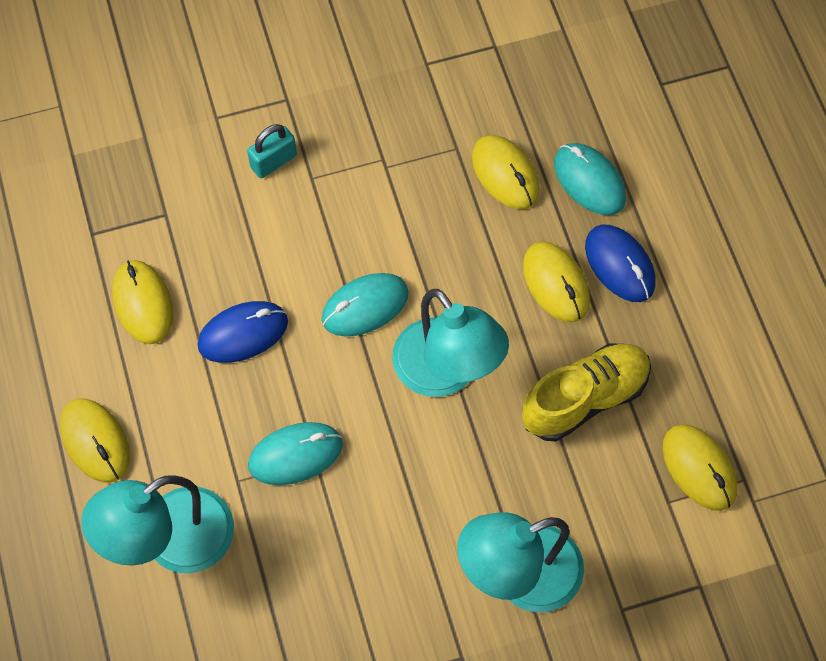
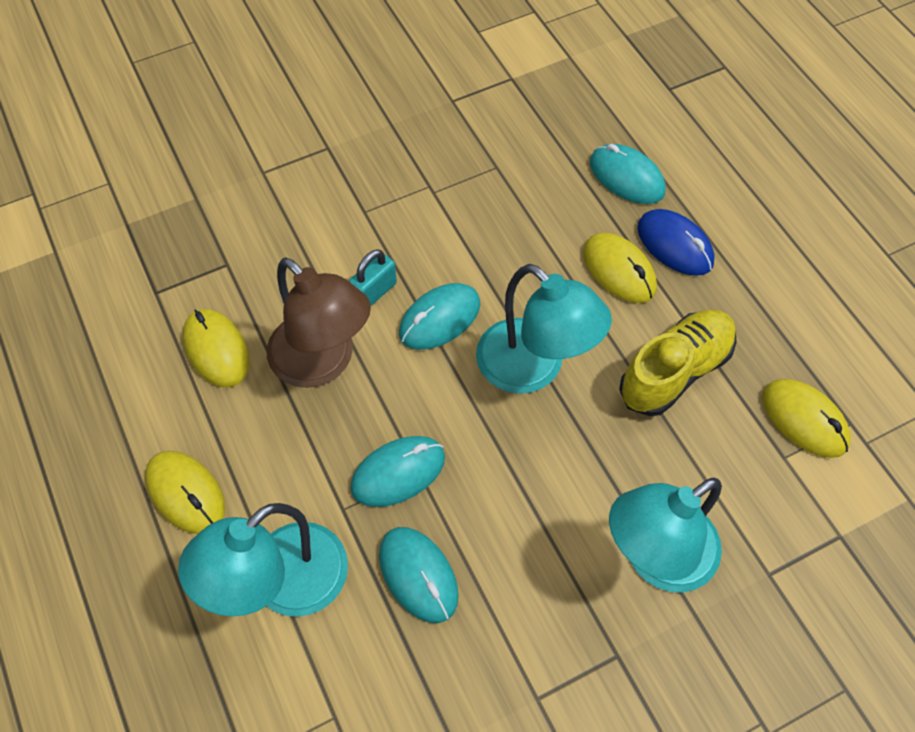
camera: 10 degrees left, 5 degrees down
(243, 333) = (323, 363): blue mouse -> brown lamp
(273, 161) = (325, 202): turquoise padlock -> turquoise padlock (374, 292)
(296, 554) = (418, 575): none -> turquoise mouse
(505, 174) = (547, 182): yellow mouse -> none

